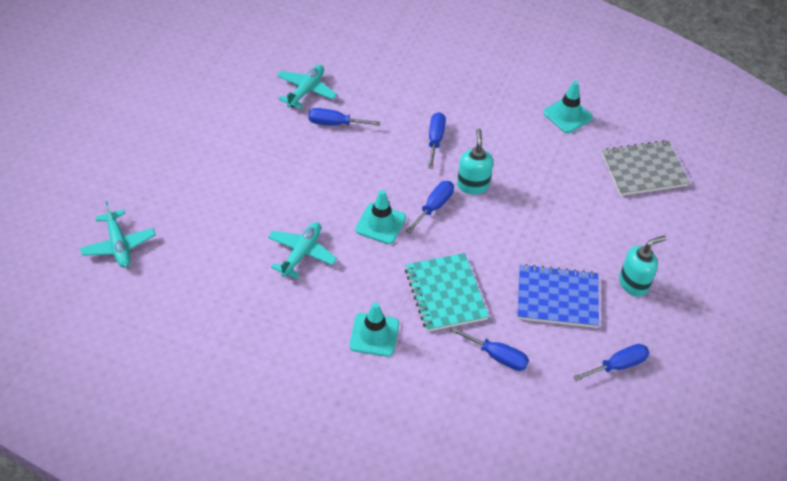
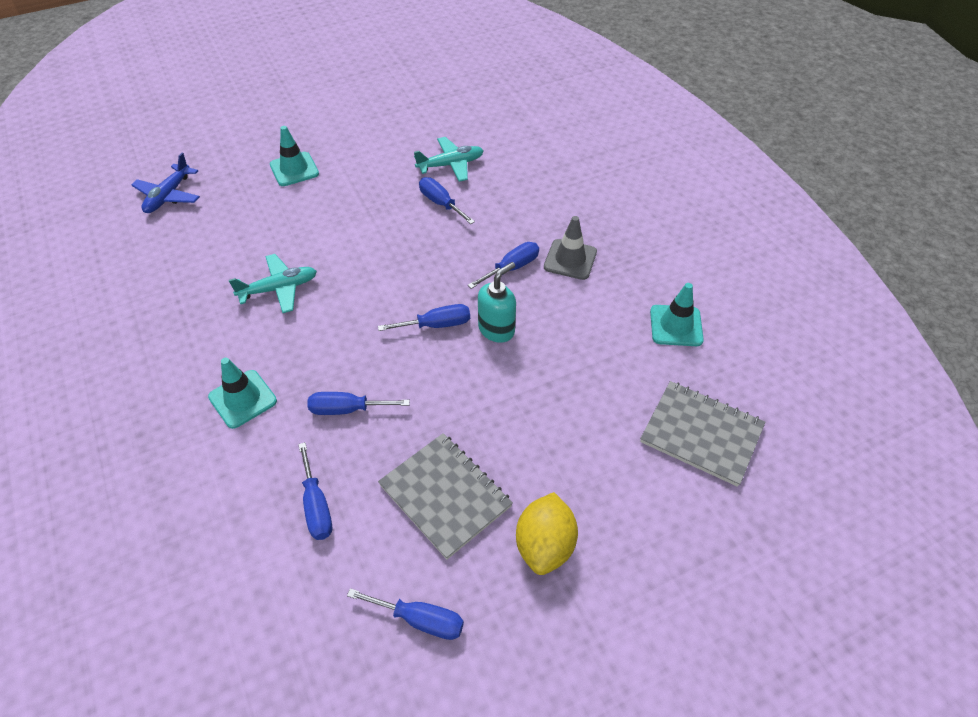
camera: 45 degrees right, 0 degrees up
(119, 245) = (168, 196): turquoise plane -> blue plane
(380, 224) = (372, 308): turquoise traffic cone -> turquoise traffic cone (294, 169)
(445, 293) = (347, 409): turquoise notebook -> blue screwdriver
(463, 111) = (570, 259): none -> grey traffic cone
(557, 298) = (445, 495): blue notebook -> grey notebook
(633, 283) = (545, 545): turquoise soap dispenser -> yellow lemon

